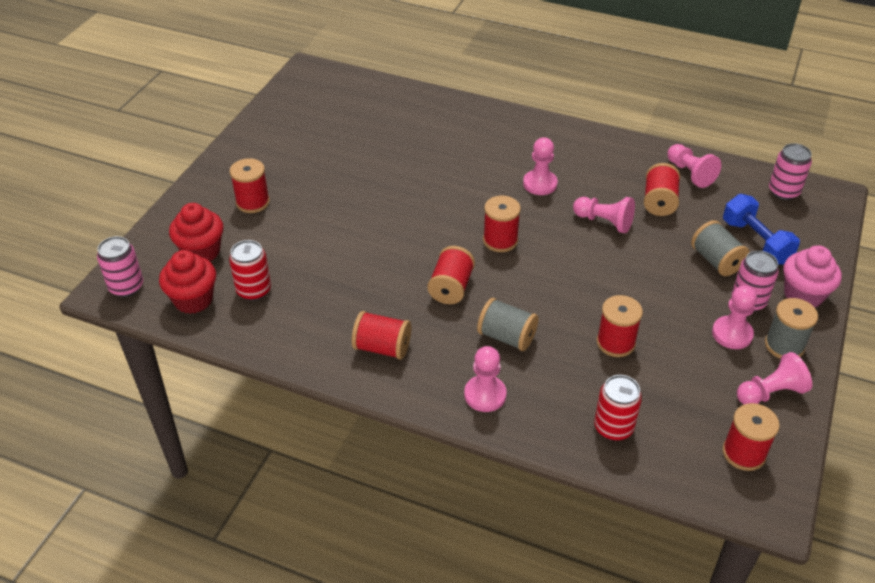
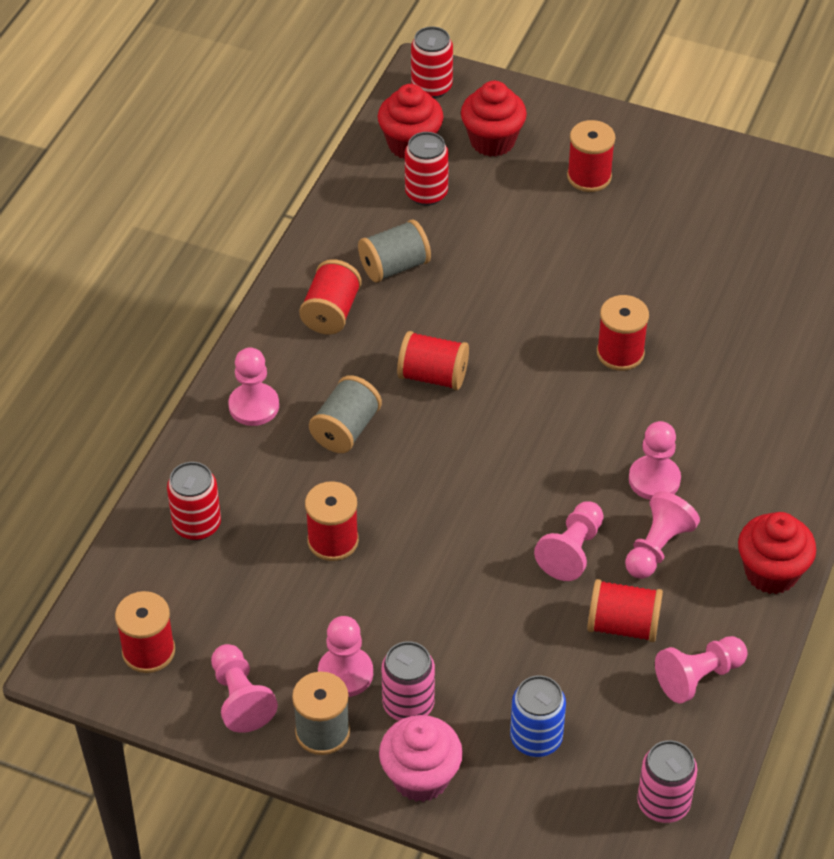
camera: 90 degrees right, 5 degrees up
(126, 287) = (431, 87): pink can -> red can
(500, 240) = (526, 429): red spool -> red spool (620, 353)
(595, 185) = (657, 548): none -> pink pawn
(606, 142) = (771, 572): none -> red cupcake
(716, 261) = (492, 679): grey spool -> grey spool (394, 267)
(756, 242) = (536, 738): blue dumbbell -> blue can

